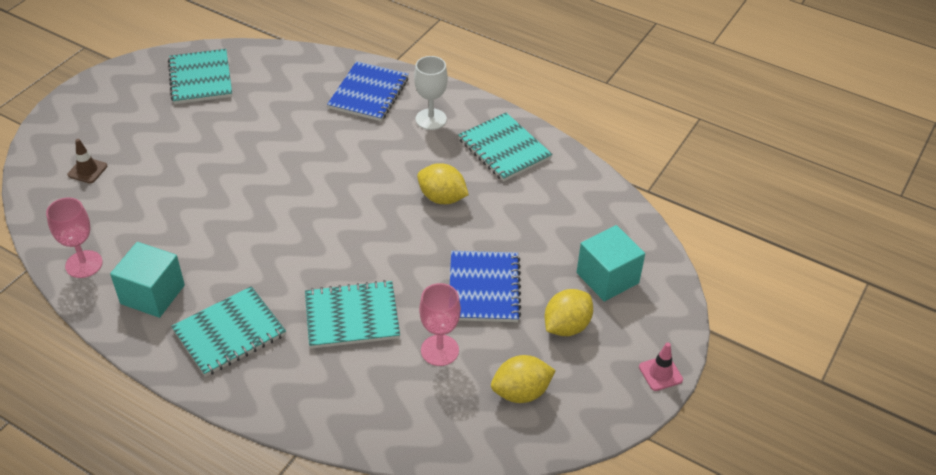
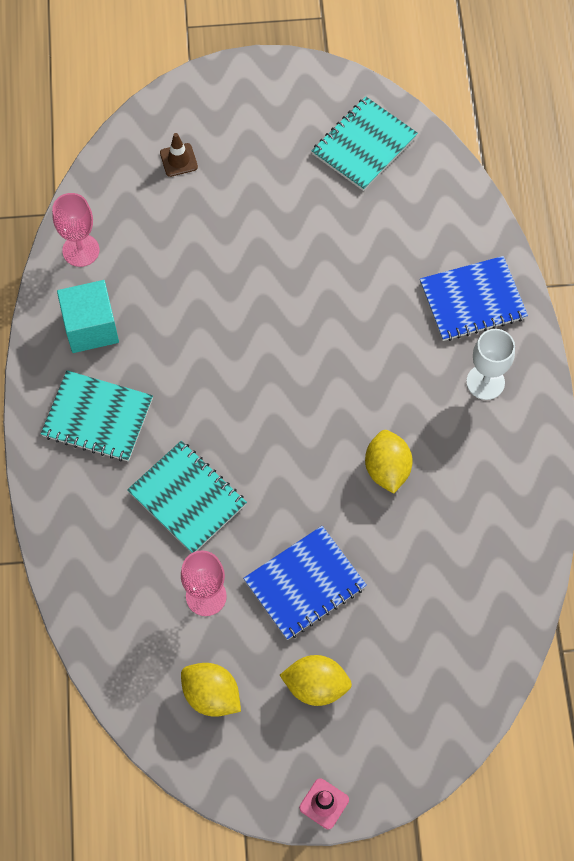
camera: 55 degrees right, 20 degrees up
(504, 149) = (501, 478): turquoise notebook -> none
(607, 278) = (405, 685): turquoise cube -> none

